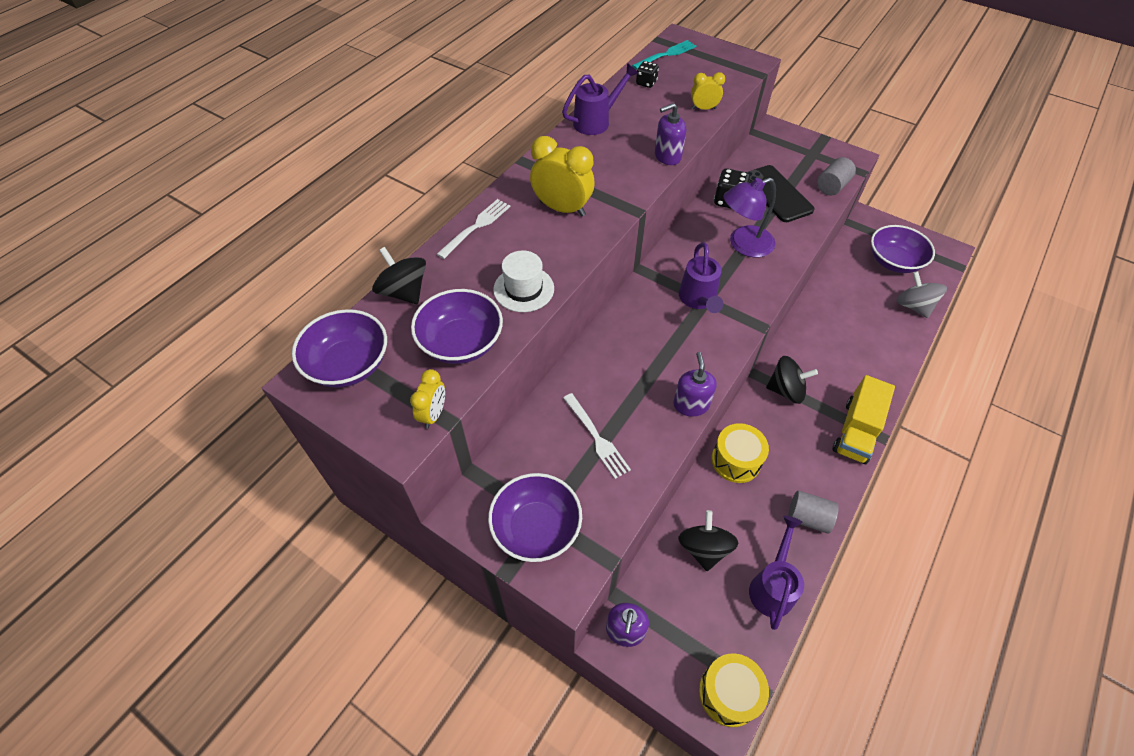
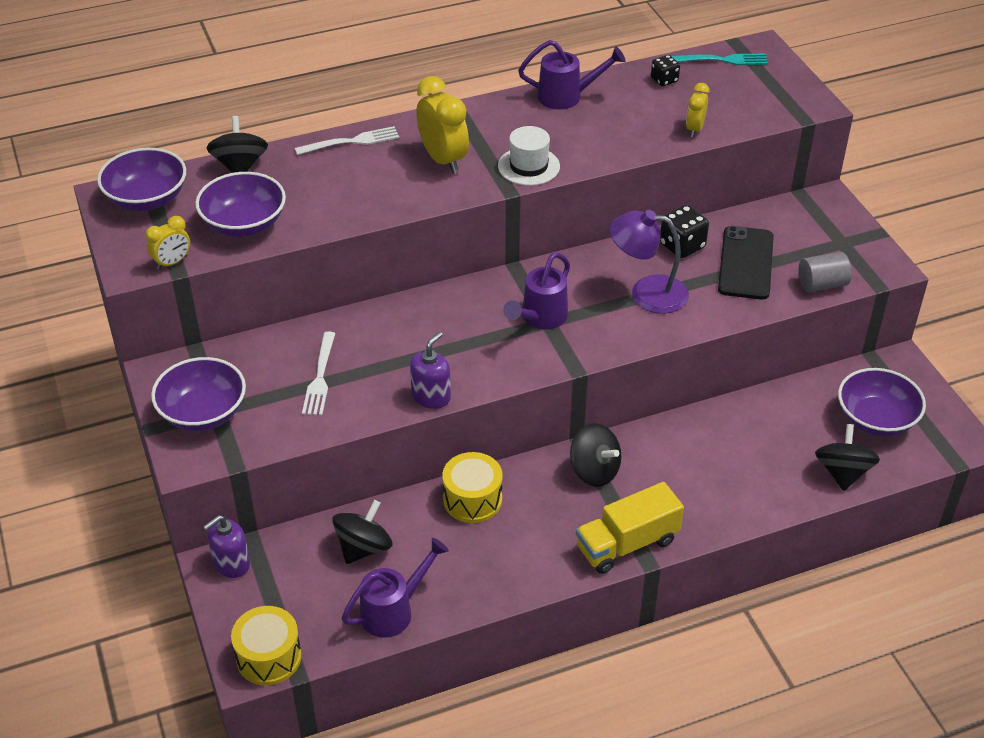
camera: 35 degrees right, 10 degrees down
(523, 289) = (337, 208): white hat -> white hat (528, 166)
(667, 156) = (599, 157): purple soap dispenser -> none
(703, 108) = (694, 129): yellow clock -> yellow clock turned 105 degrees counterclockwise
(808, 518) = (489, 582): grey cylinder -> none
(913, 306) = (842, 472): grey spinning top -> black spinning top

